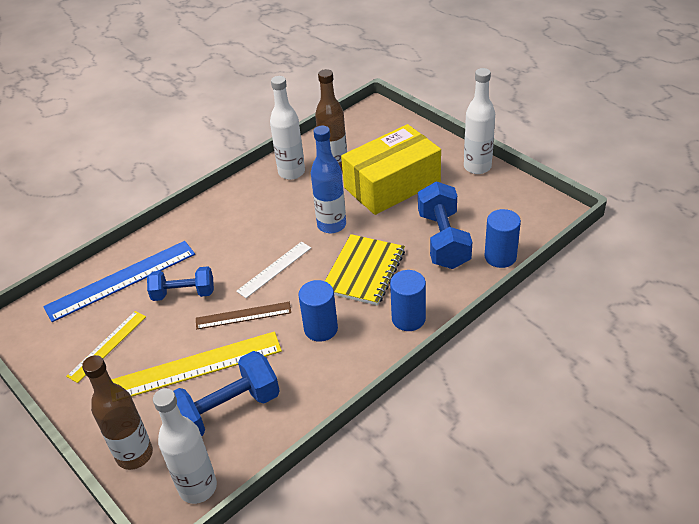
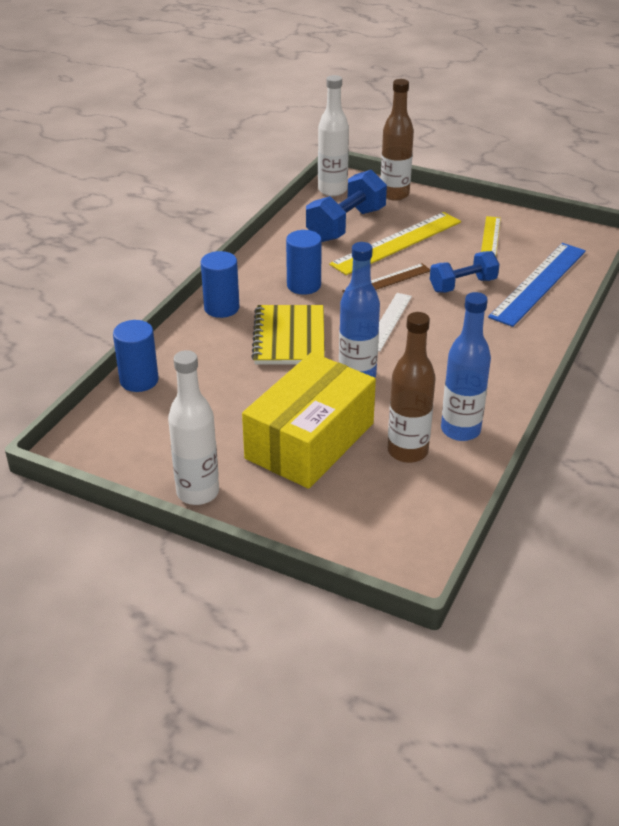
camera: 155 degrees right, 5 degrees down
(291, 172) = (460, 430): white bottle -> blue bottle
(443, 240) = (212, 385): blue dumbbell -> none

